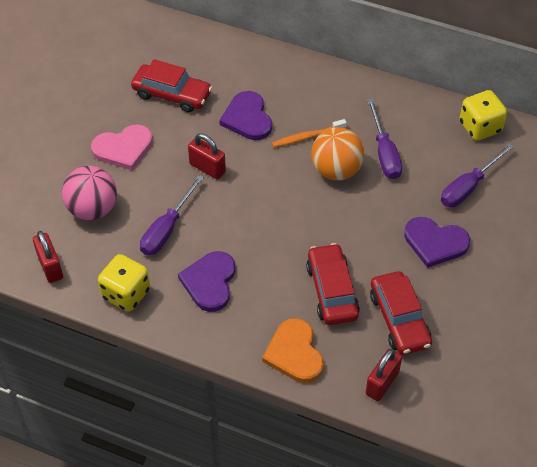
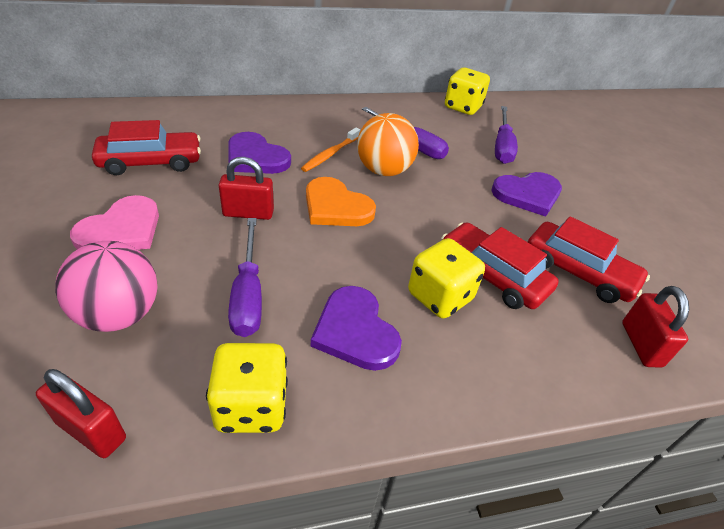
camera: 40 degrees left, 10 degrees down
(281, 287) = (440, 297): none -> yellow dice
(294, 353) = (529, 363): orange heart -> orange heart (336, 206)

